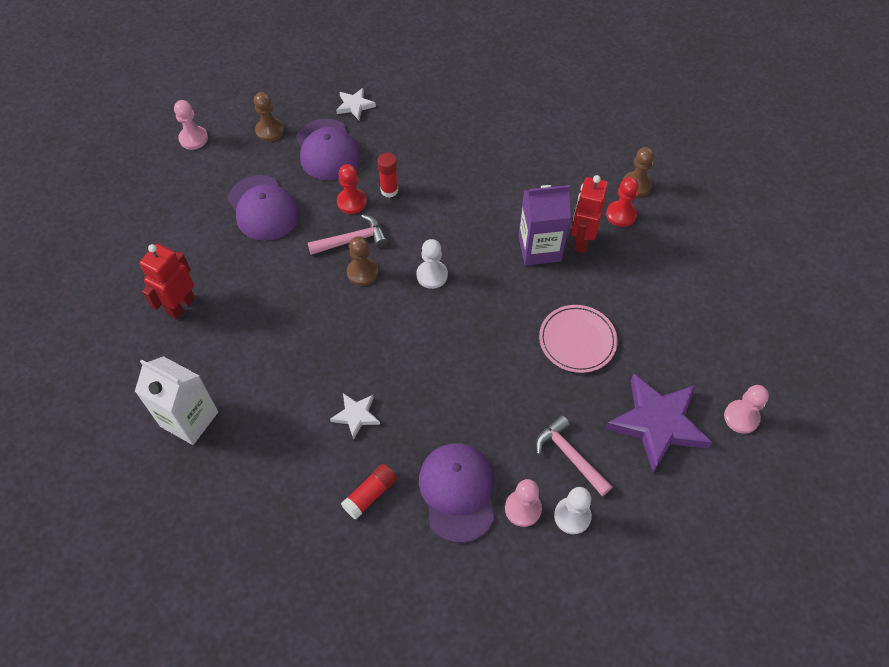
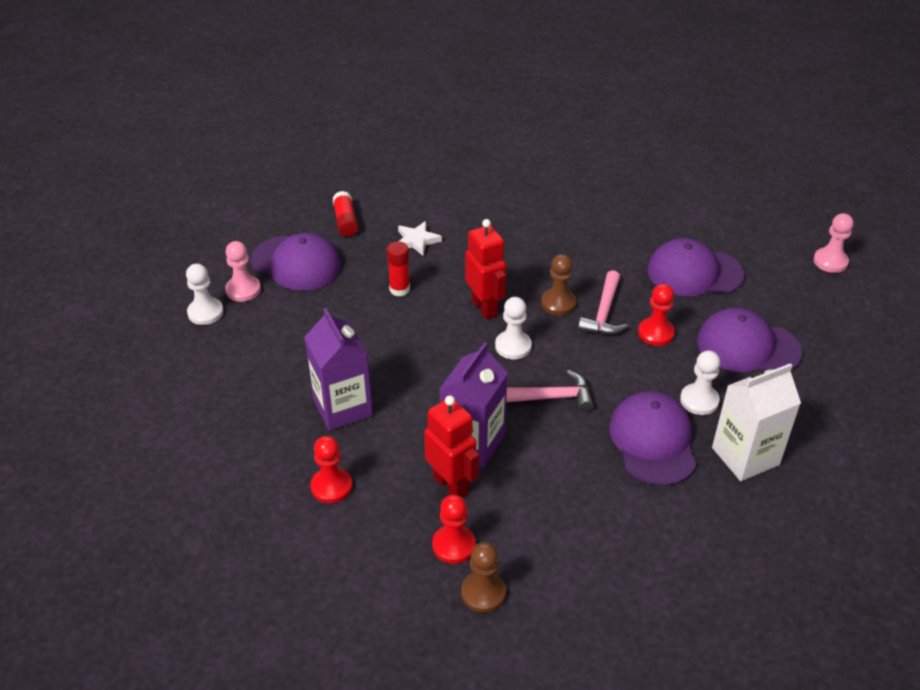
camera: 125 degrees right, 15 degrees down
(181, 306) = (615, 192): red robot -> red robot (485, 307)
(189, 419) = (501, 164): white carton -> white carton (745, 456)
(270, 131) = (808, 316): brown pawn -> none
(355, 105) = (809, 398): white star -> none
(389, 190) = (650, 367): red glue stick -> red glue stick (399, 289)
(401, 154) = (699, 400): none -> white pawn
(457, 162) = (653, 441): none -> purple cap
(570, 456) = (249, 339): pink hammer -> pink hammer (550, 397)
(577, 340) = (342, 408): pink plate -> purple carton
(642, 301) = (331, 486): none -> red pawn
(657, 423) = (208, 411): purple star -> none
(741, 417) = (143, 476): pink pawn -> none

